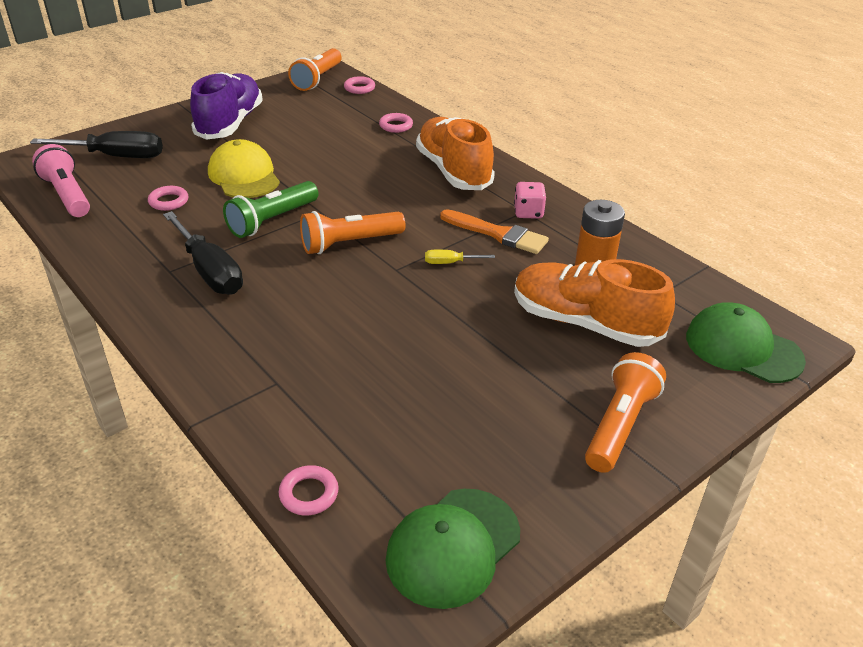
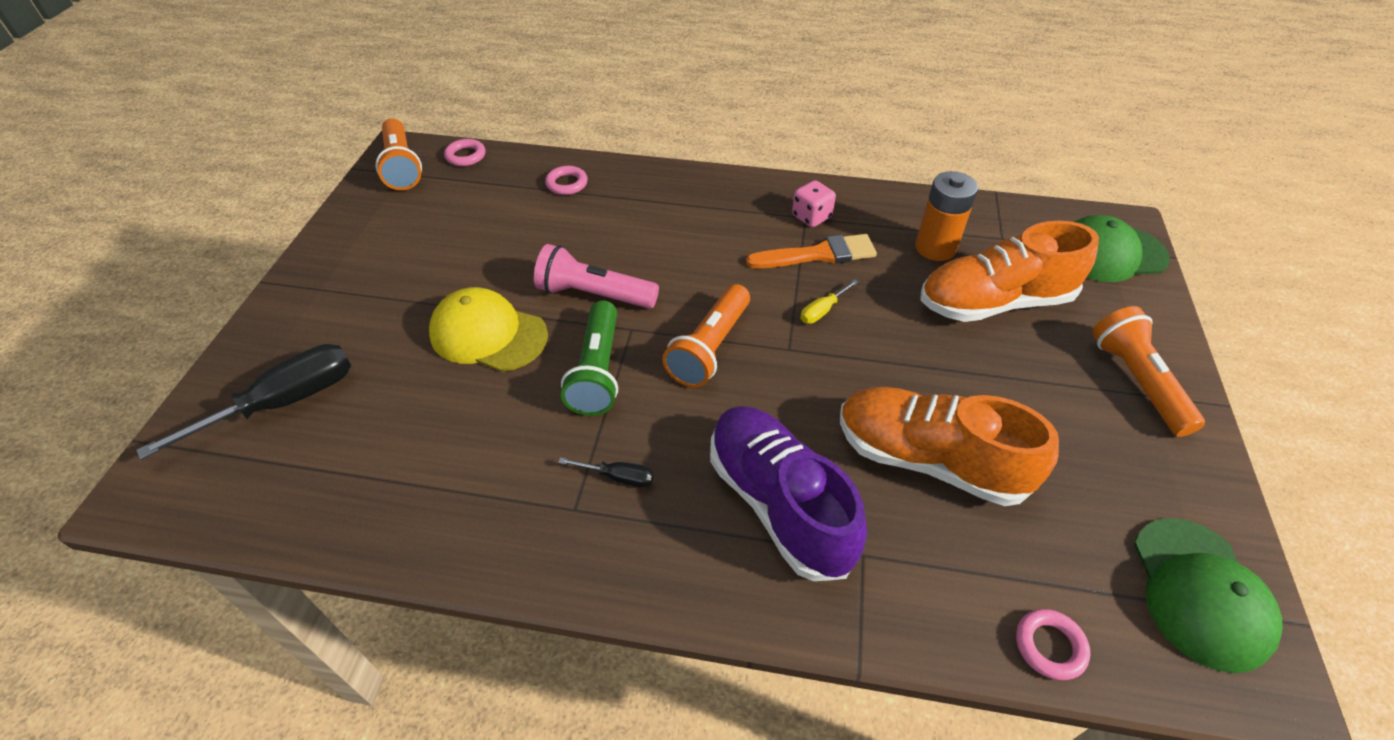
camera: 40 degrees left, 10 degrees up
(67, 195) = (294, 497): pink flashlight -> pink flashlight (594, 294)
(168, 201) = (445, 421): pink ring -> none
(209, 270) = (618, 477): black screwdriver -> black screwdriver, size x0.46
(230, 123) = (375, 275): purple shoe -> purple shoe (778, 503)
(453, 171) = (691, 207): orange shoe -> orange shoe (929, 460)

